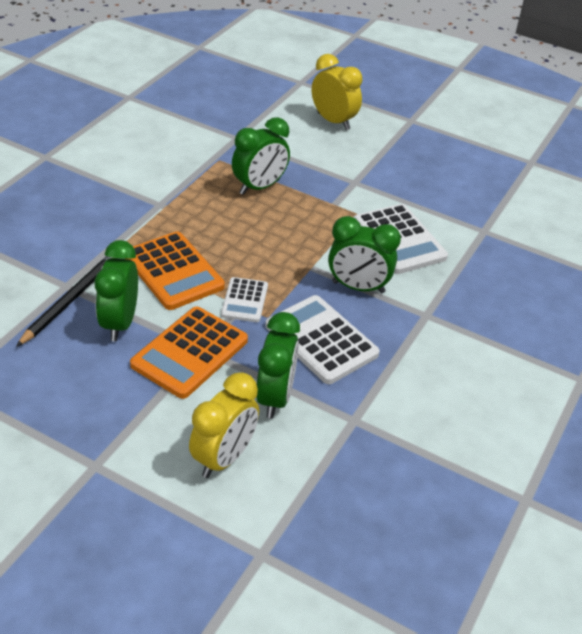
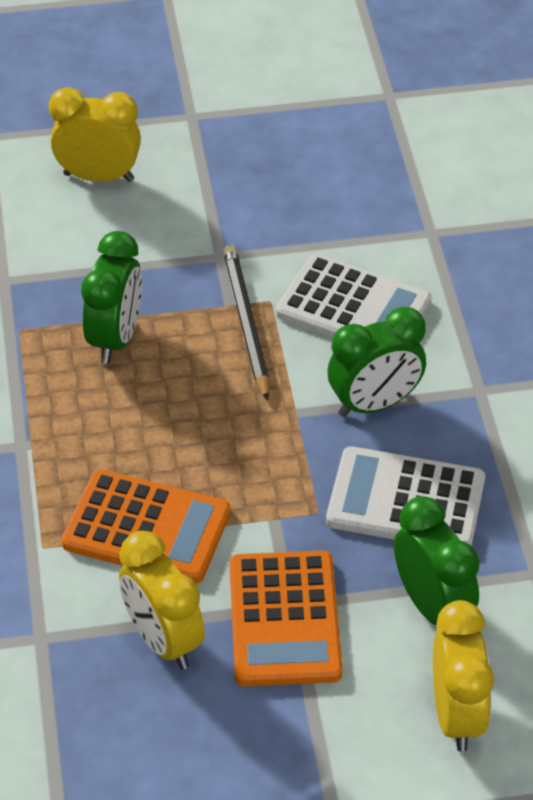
camera: 35 degrees left, 5 degrees up
(70, 299) = (69, 652): black pencil -> black pencil (246, 323)
(120, 323) = (163, 640): green clock -> yellow clock
(244, 300) = (270, 509): white calculator -> none

